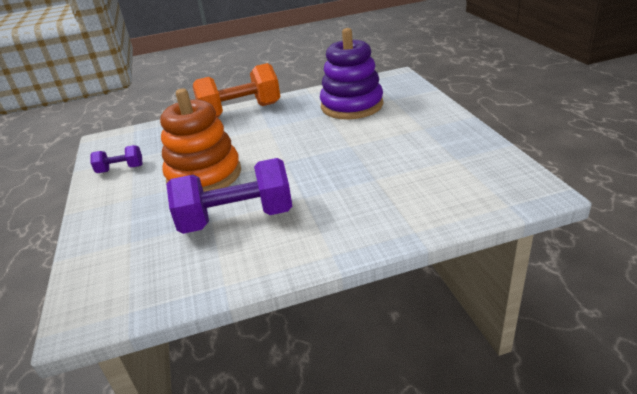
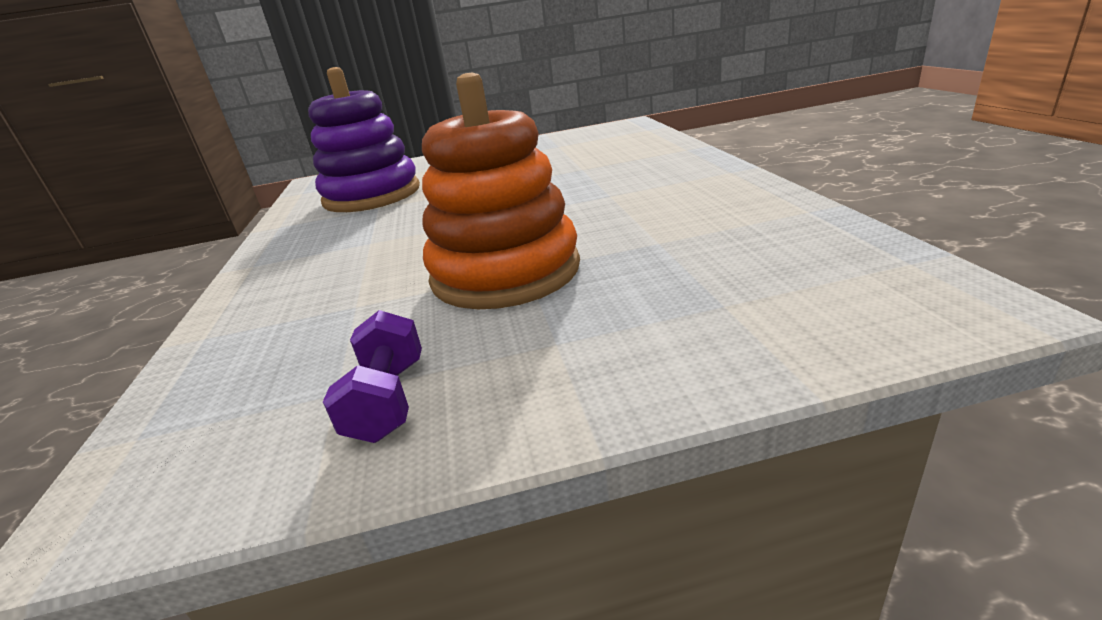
camera: 85 degrees left, 5 degrees down
(237, 219) = (654, 225): purple dumbbell -> none
(240, 111) = (261, 278): orange dumbbell -> none

